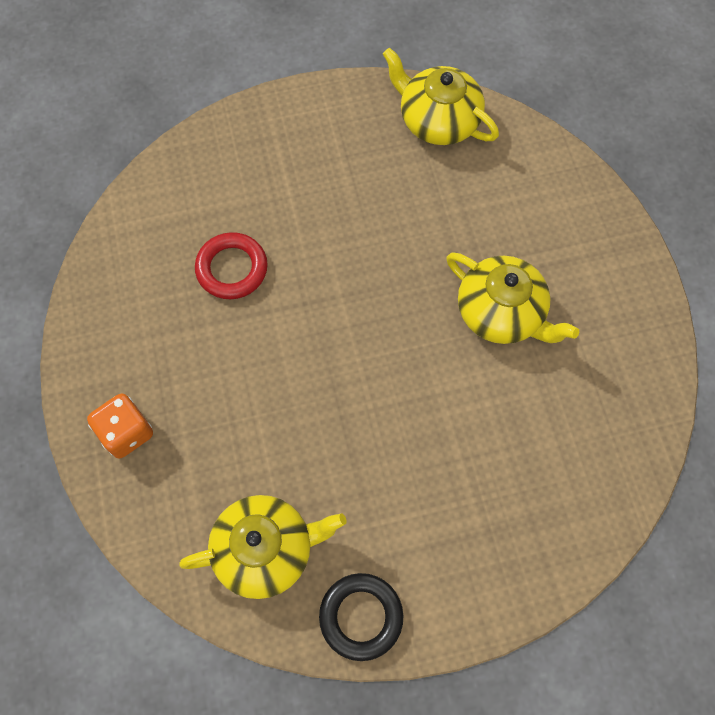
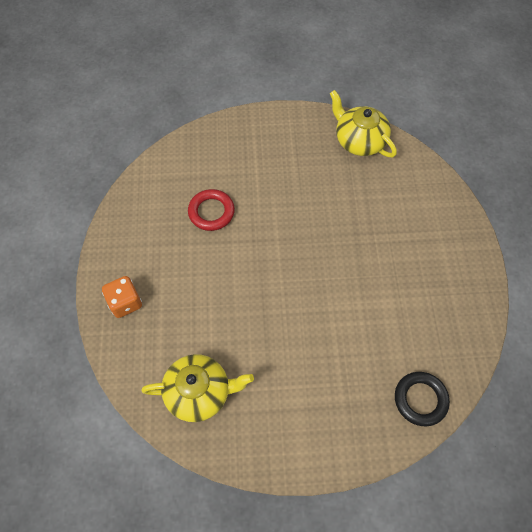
camera: 10 degrees right, 5 degrees down
(361, 617) = (253, 447): black ring -> black ring (420, 399)
(501, 313) = (380, 266): yellow teapot -> none

